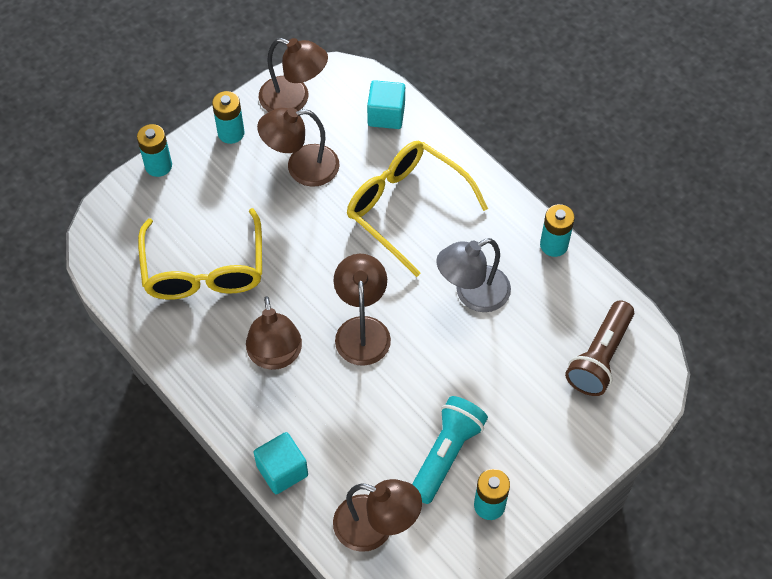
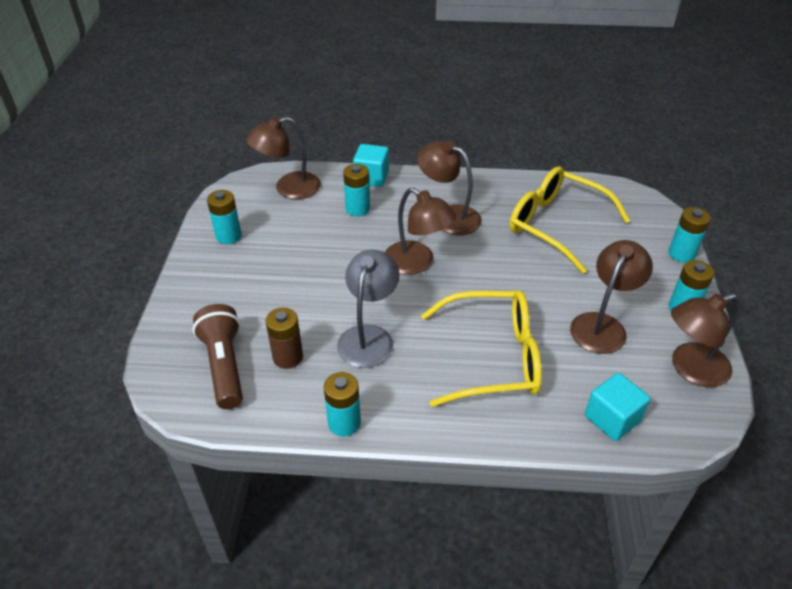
camera: 135 degrees right, 15 degrees down
(341, 437) = (357, 209): none -> turquoise battery
(446, 454) = (283, 241): turquoise flashlight -> none
(547, 326) = (288, 357): none -> brown battery

